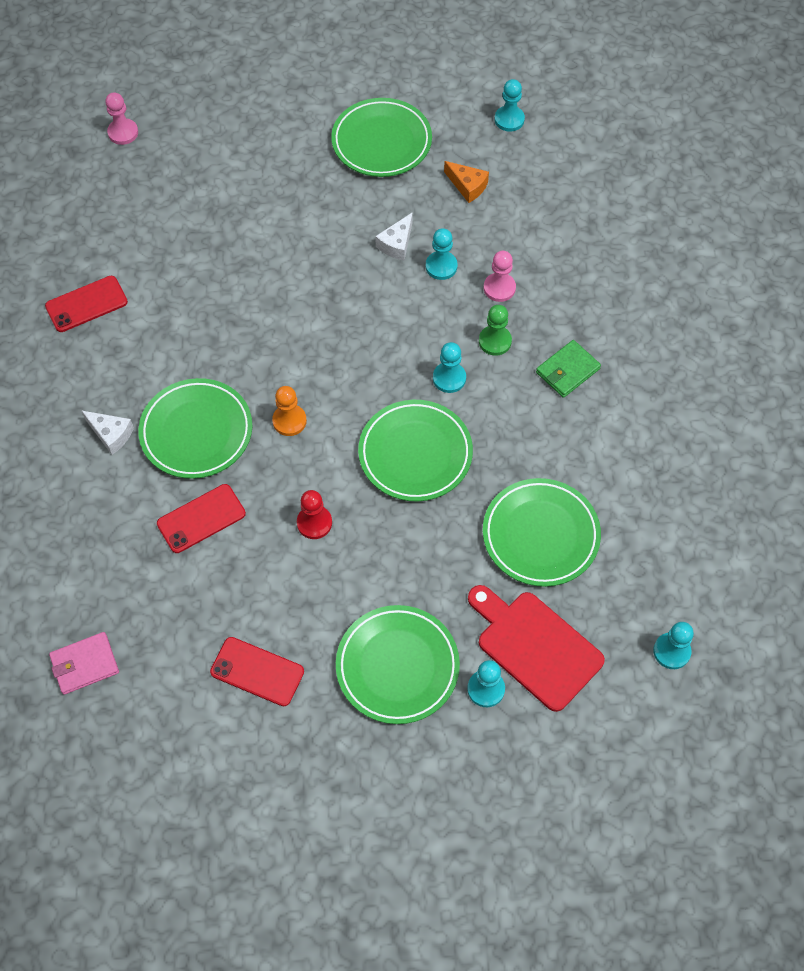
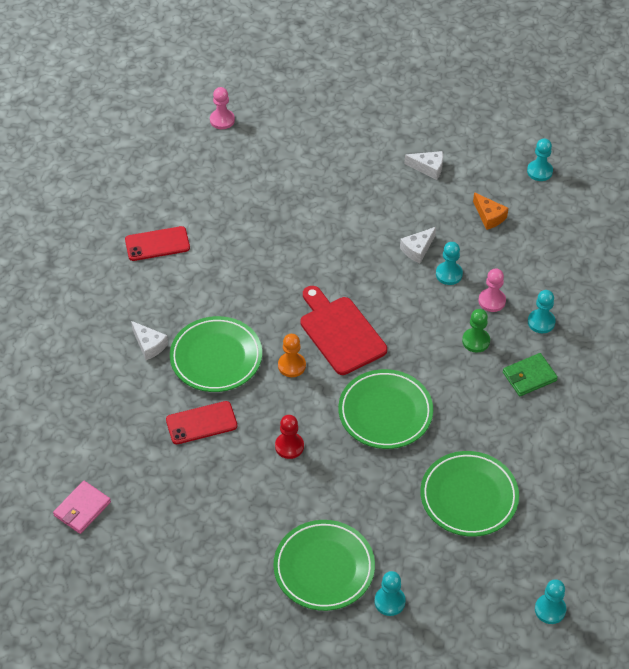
camera: 15 degrees right, 10 degrees down
(85, 664) = (82, 509): pink wallet -> pink wallet turned 45 degrees counterclockwise
(257, 671) = (213, 545): red phone -> none
(381, 142) = (428, 168): green plate -> white cheese
(449, 378) = (430, 361): turquoise pawn -> turquoise pawn (541, 322)
(535, 646) = (439, 579): red cutting board -> red cutting board (340, 332)

